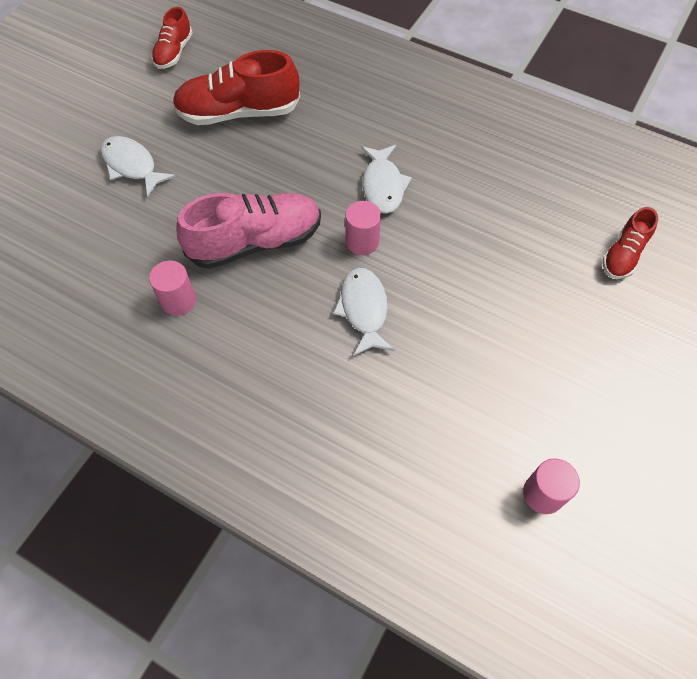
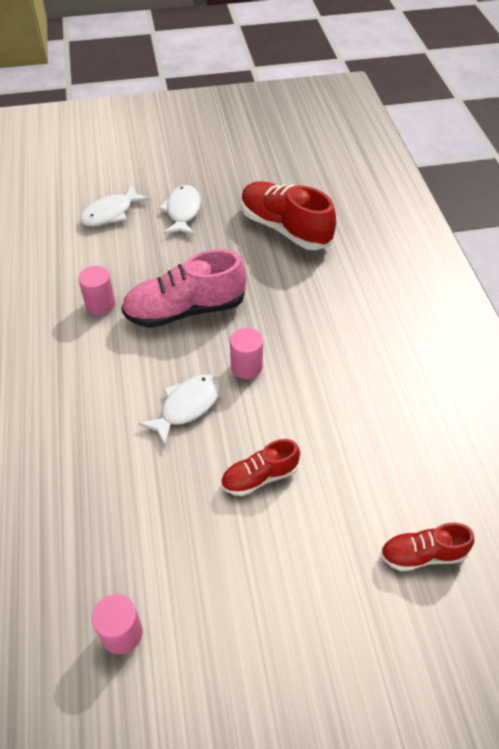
camera: 50 degrees right, 10 degrees down
(174, 53) = (297, 166): red shoe -> red shoe (259, 477)
(256, 242) = (185, 310): pink shoe -> pink shoe turned 135 degrees clockwise
(383, 186) = (311, 345): white fish -> white fish (110, 213)

